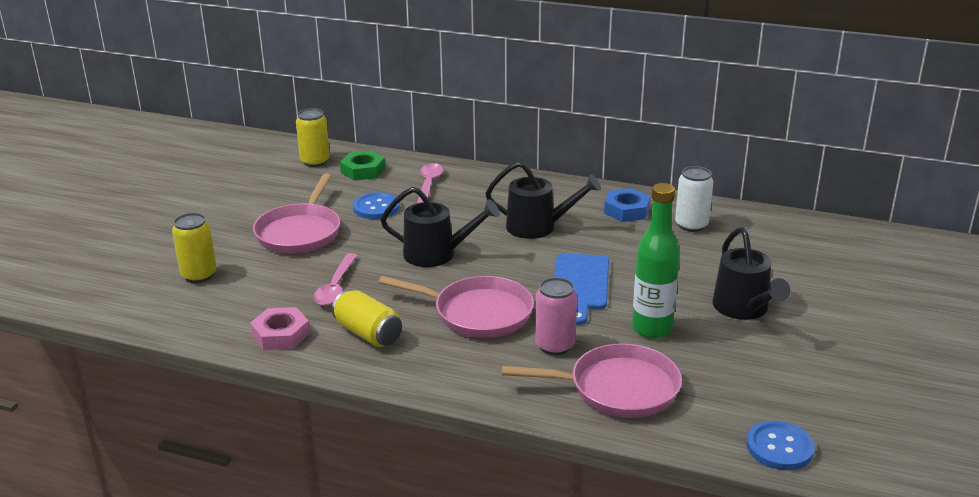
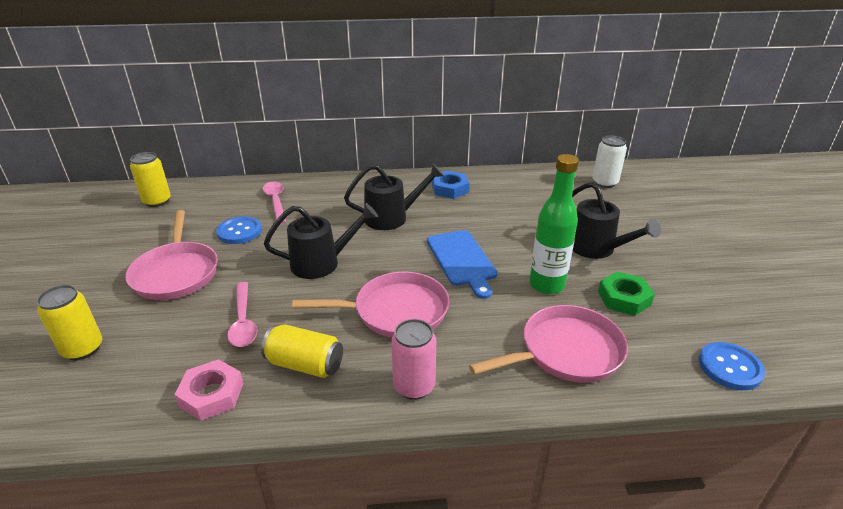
camera: 25 degrees left, 5 degrees up
(363, 170) = (208, 200): green nut -> green nut (624, 298)
(555, 346) = (484, 324): pink can -> pink can (414, 386)
(691, 225) = (505, 190): white can -> white can (604, 183)

